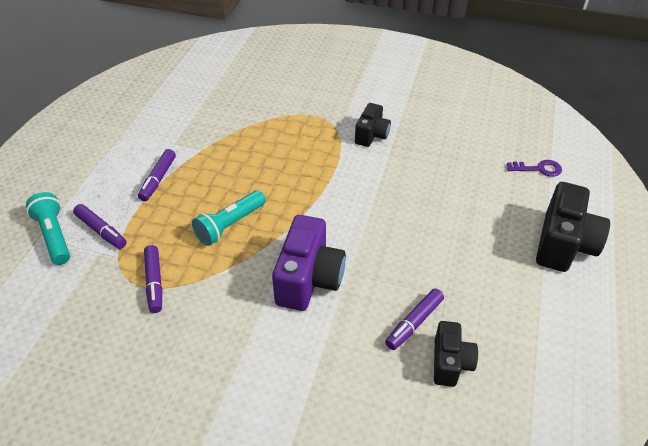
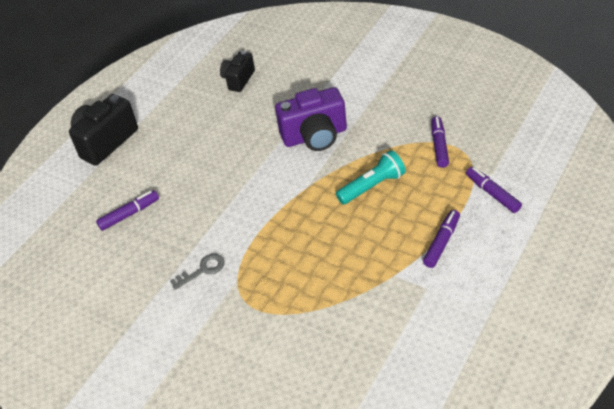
camera: 160 degrees left, 0 degrees up
(54, 236) = (536, 193): turquoise flashlight -> none
(309, 279) = (315, 136): purple camera -> purple camera turned 135 degrees counterclockwise
(372, 135) = (202, 270): black camera -> grey key
(414, 323) = (250, 102): purple marker -> purple marker (129, 214)
(539, 169) = (67, 209): purple key -> none

